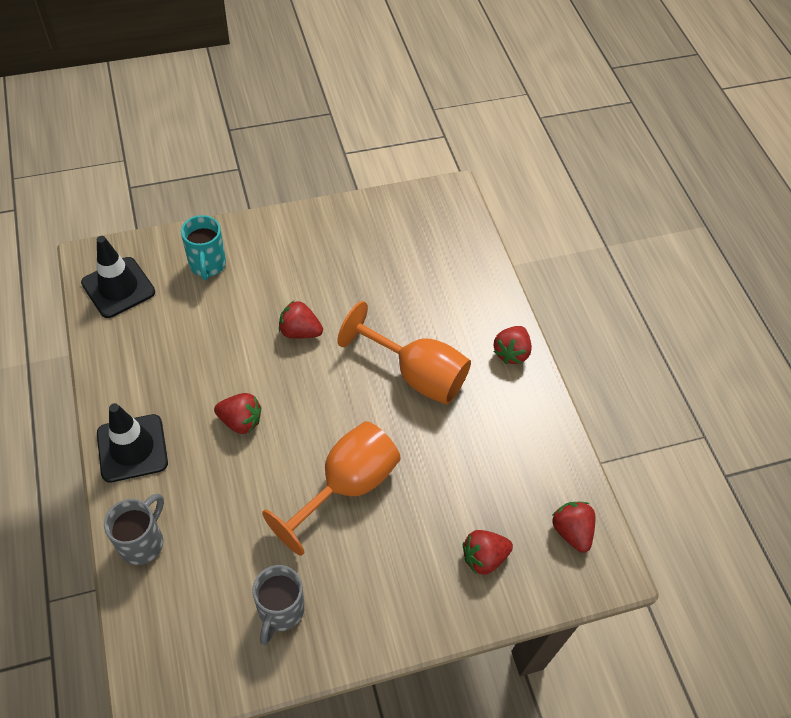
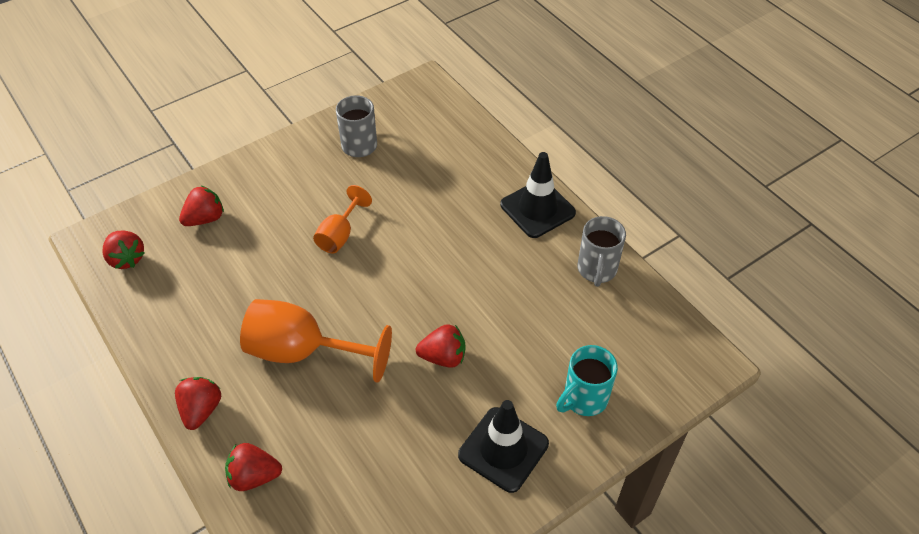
camera: 165 degrees right, 5 degrees down
(118, 287) = (657, 341): black traffic cone -> black traffic cone (503, 449)
(142, 542) = (485, 154): grey mug -> grey mug (597, 270)
(207, 265) = (584, 399): turquoise mug -> turquoise mug turned 105 degrees counterclockwise
(240, 421) = (458, 256): red strawberry -> red strawberry (254, 476)
(346, 486) = (340, 235): orange goblet -> orange goblet, size x0.57

